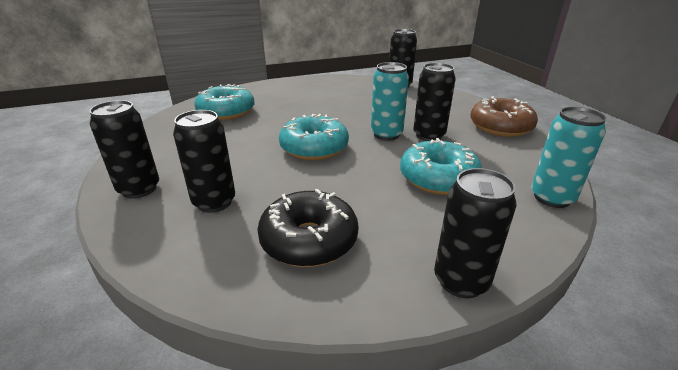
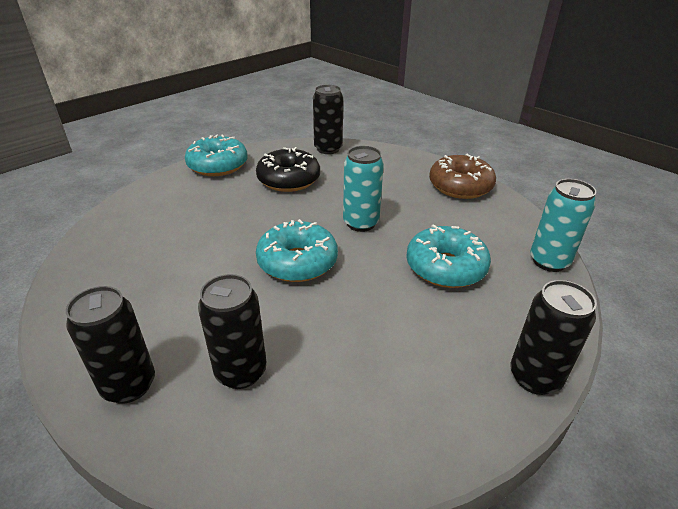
camera: 25 degrees left, 5 degrees up
(226, 112) = (148, 234): turquoise donut -> turquoise donut (218, 165)
(309, 240) = (378, 383): black donut -> black donut (288, 180)
(429, 135) = (403, 214): black can -> none

